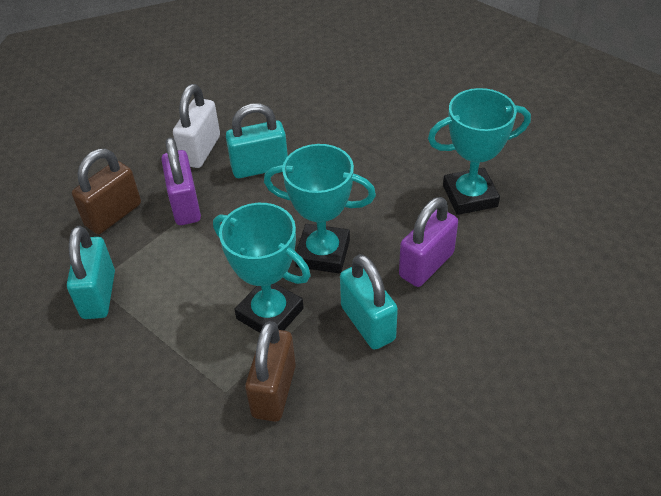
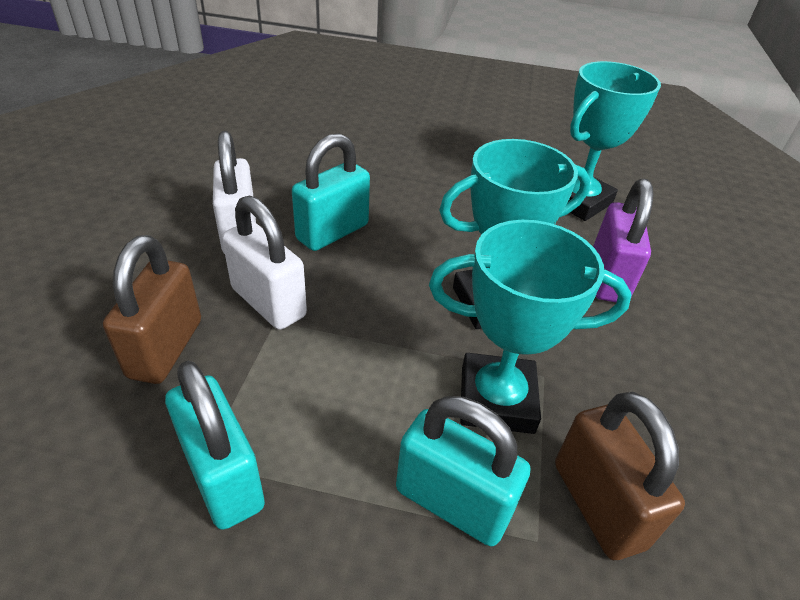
camera: 35 degrees left, 5 degrees down
(185, 205) = (268, 302): purple padlock -> white padlock
(368, 323) = (615, 364): turquoise padlock -> turquoise padlock (452, 502)

